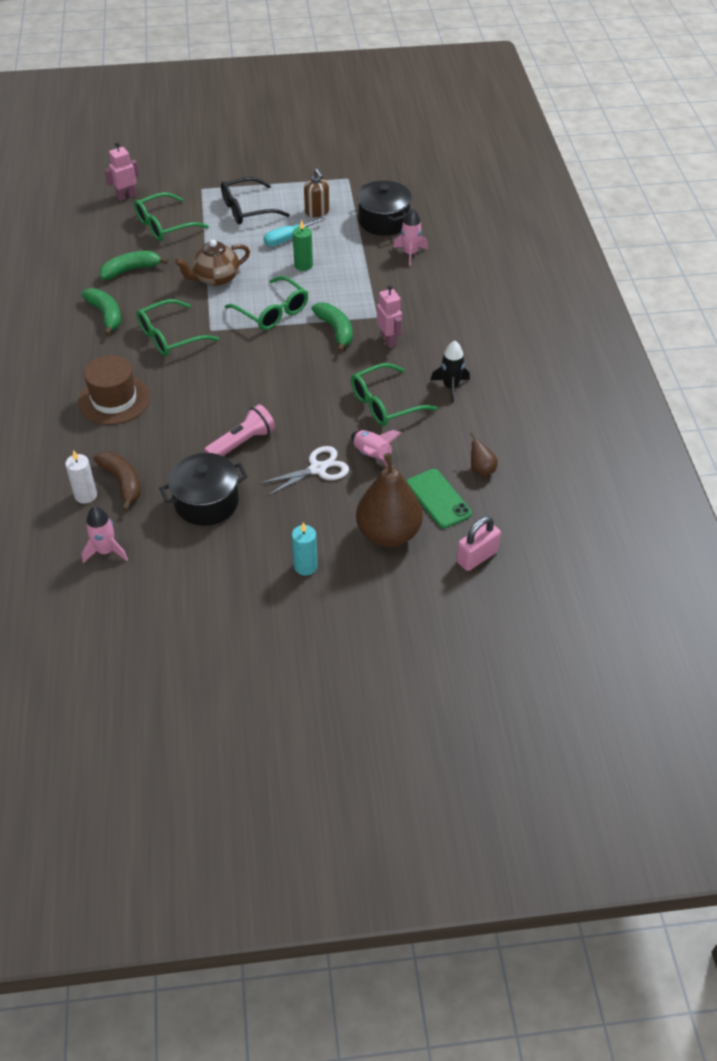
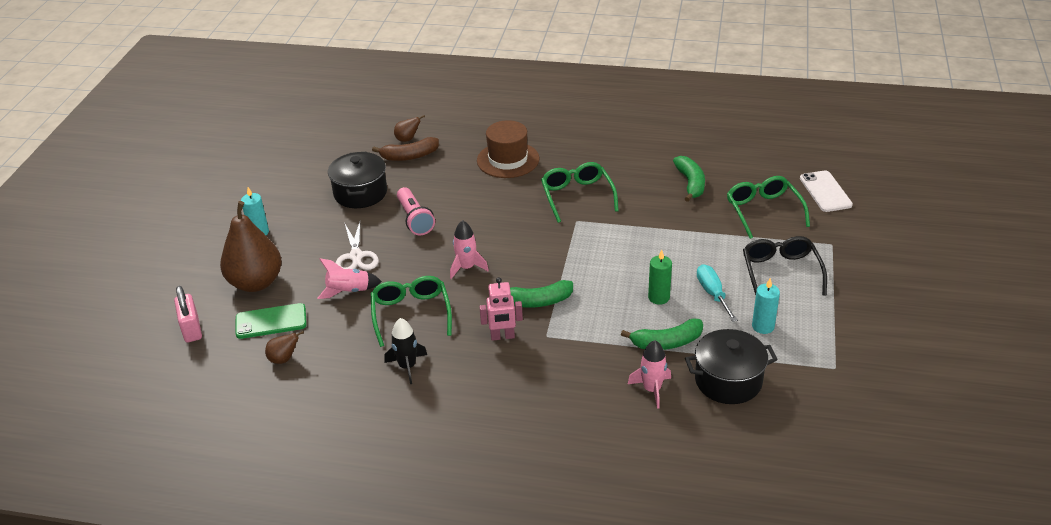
camera: 110 degrees right, 10 degrees down
(86, 495) = (407, 139): white candle -> brown pear
(106, 315) = (626, 164): green banana -> green banana (667, 342)
(106, 551) = (346, 144): pink rocket -> pink rocket (467, 267)
(126, 196) = (825, 191): pink robot -> white phone
(215, 278) = (657, 233): brown teapot -> none
(272, 312) = (587, 263): green glasses -> none
(317, 212) = (763, 326): brown soap dispenser -> turquoise candle

